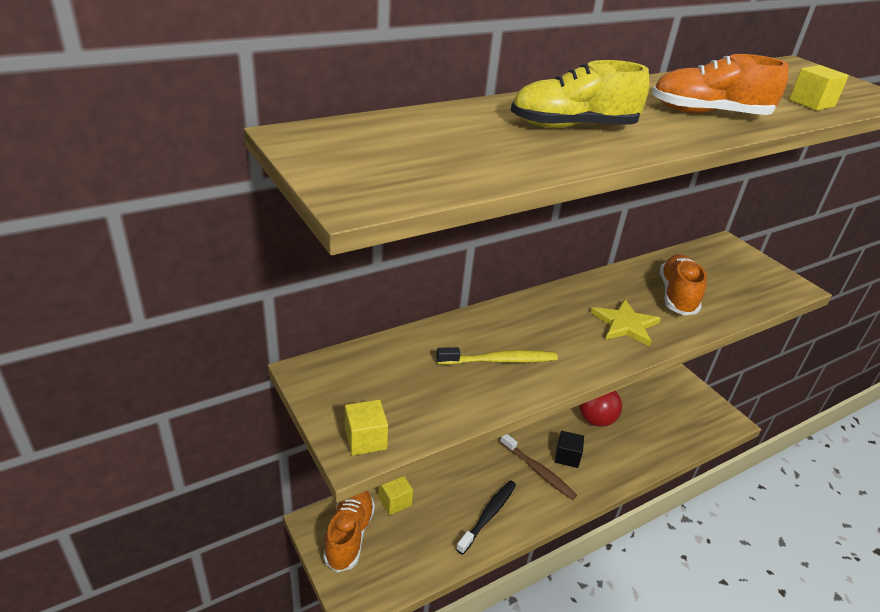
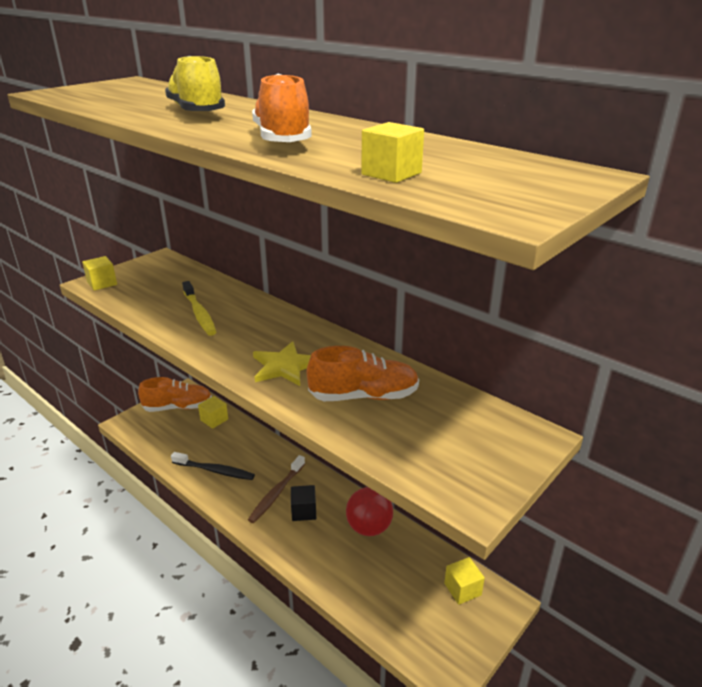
camera: 75 degrees right, 5 degrees down
(664, 389) = (462, 589): none -> yellow cube

